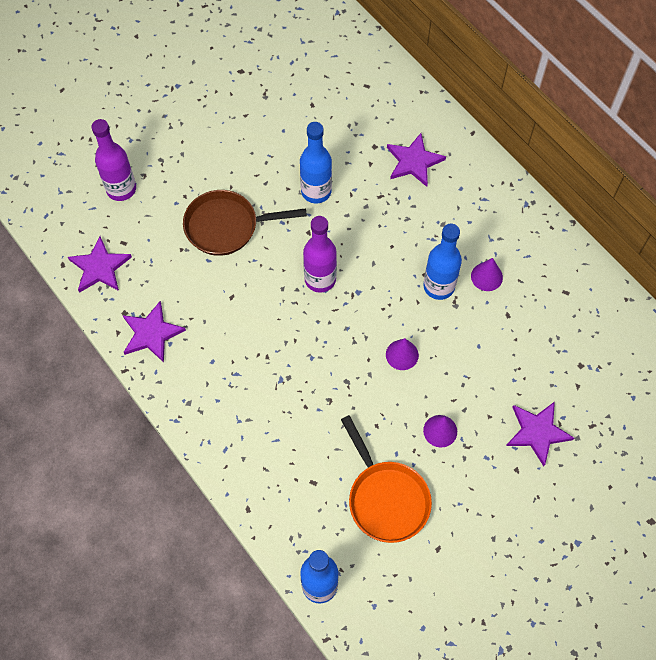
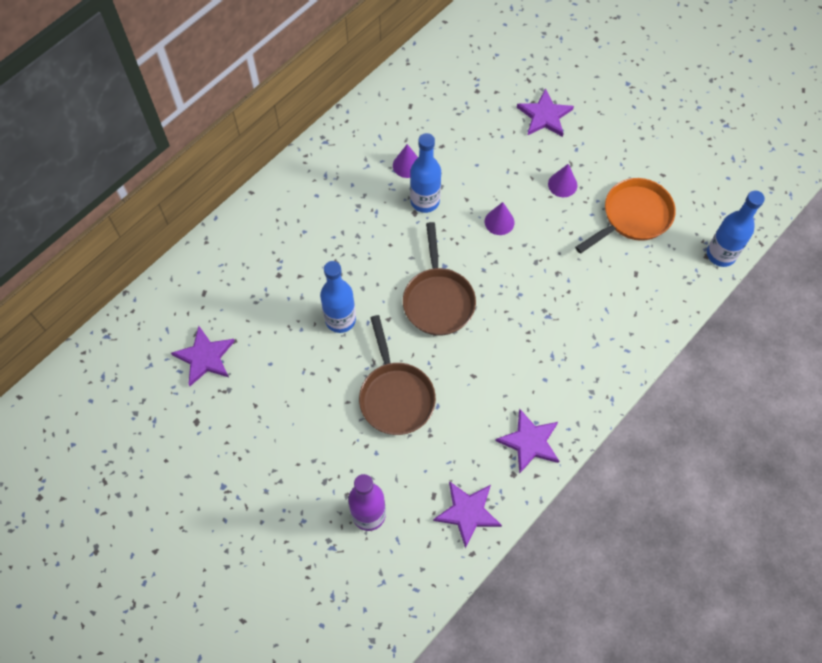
camera: 100 degrees left, 0 degrees up
(320, 279) = (438, 300): purple bottle -> brown pan
(413, 161) = (292, 238): purple star -> purple star (205, 357)

